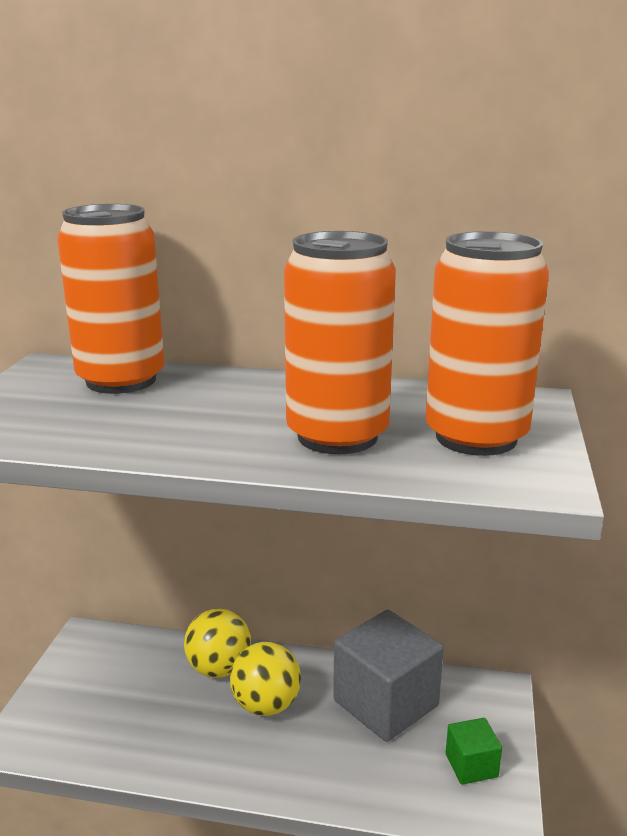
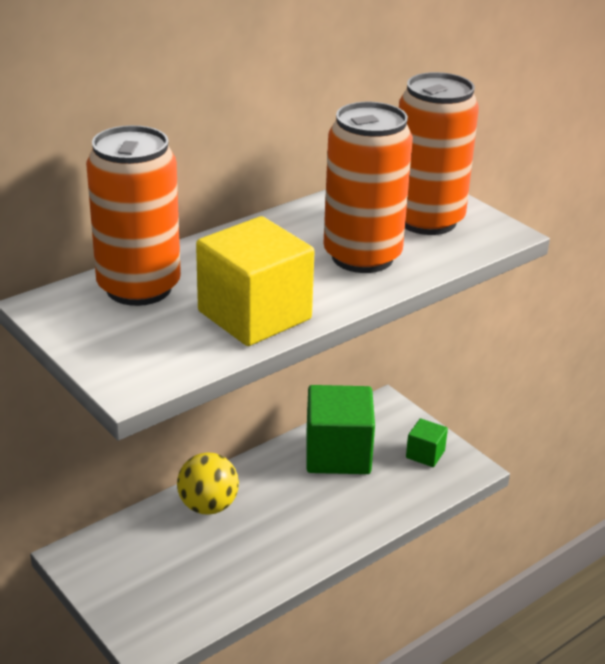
camera: 50 degrees left, 10 degrees up
(142, 433) = (254, 315): none -> yellow cube
(266, 705) = (273, 504): yellow ball -> none
(385, 703) = (338, 454): grey cube -> green cube

